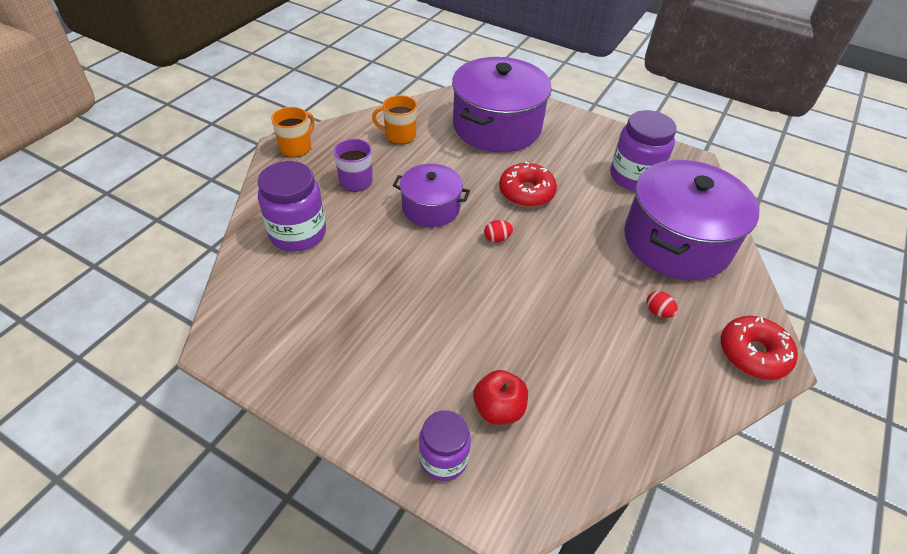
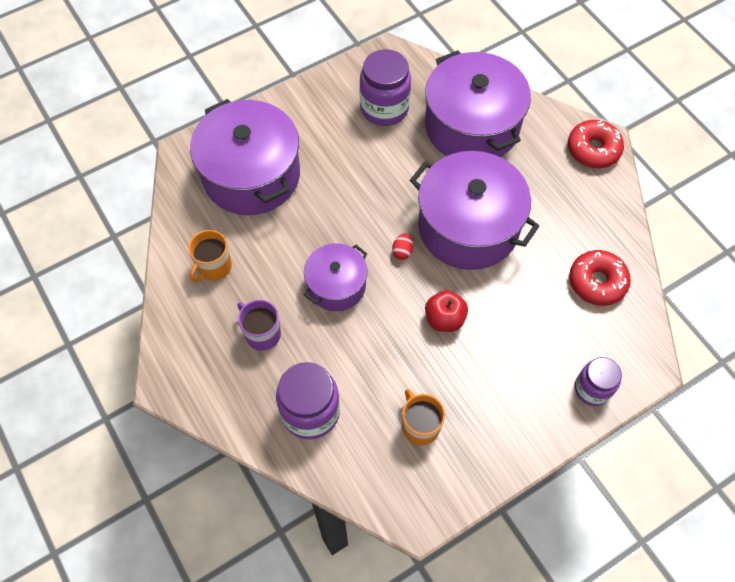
camera: 60 degrees left, 15 degrees up
(296, 147) = (176, 372): orange mug -> orange mug (420, 426)
(498, 409) = (568, 334): red apple -> red apple (444, 319)
(526, 192) = (358, 200): red donut -> red donut (597, 282)
(562, 277) = (468, 227): none -> purple pot
(658, 312) = (532, 183): red egg -> none

